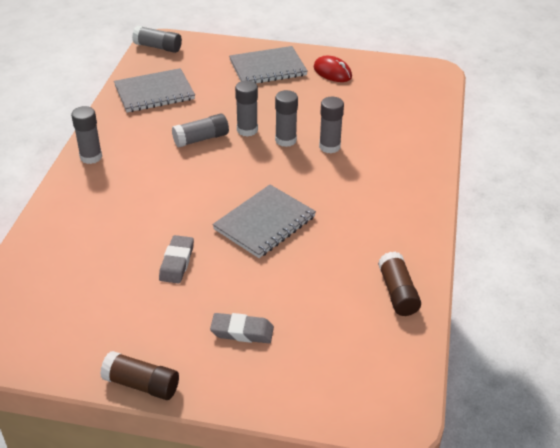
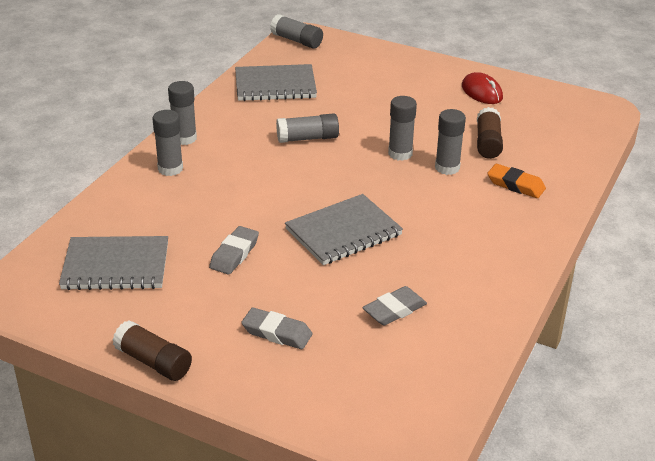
camera: 15 degrees right, 5 degrees down
(247, 130) = (361, 137): grey glue stick -> grey glue stick (170, 169)
(268, 68) = (409, 78): grey notebook -> grey notebook (116, 266)
(335, 289) = (394, 310): none -> grey eraser
(391, 153) = (515, 185): none -> orange eraser
(397, 292) = (464, 327): brown glue stick -> brown glue stick (488, 143)

